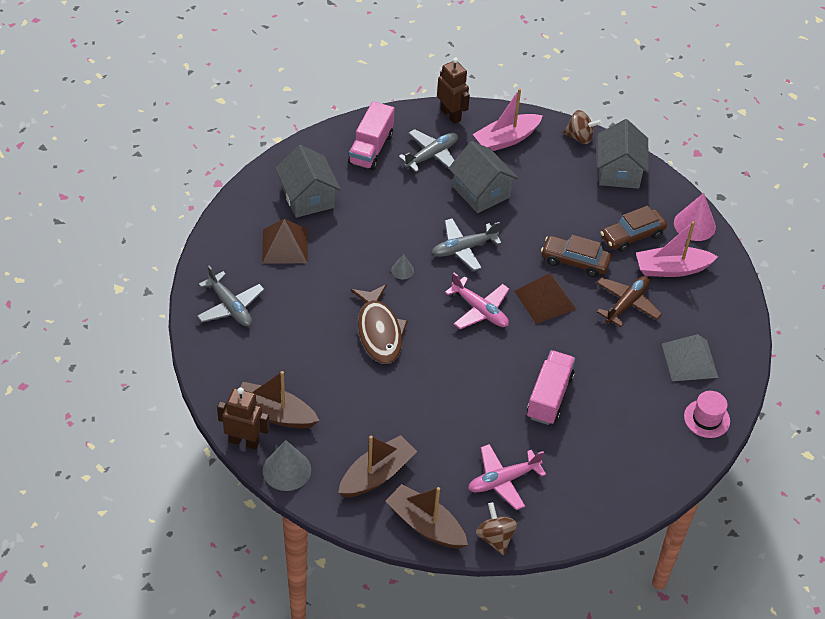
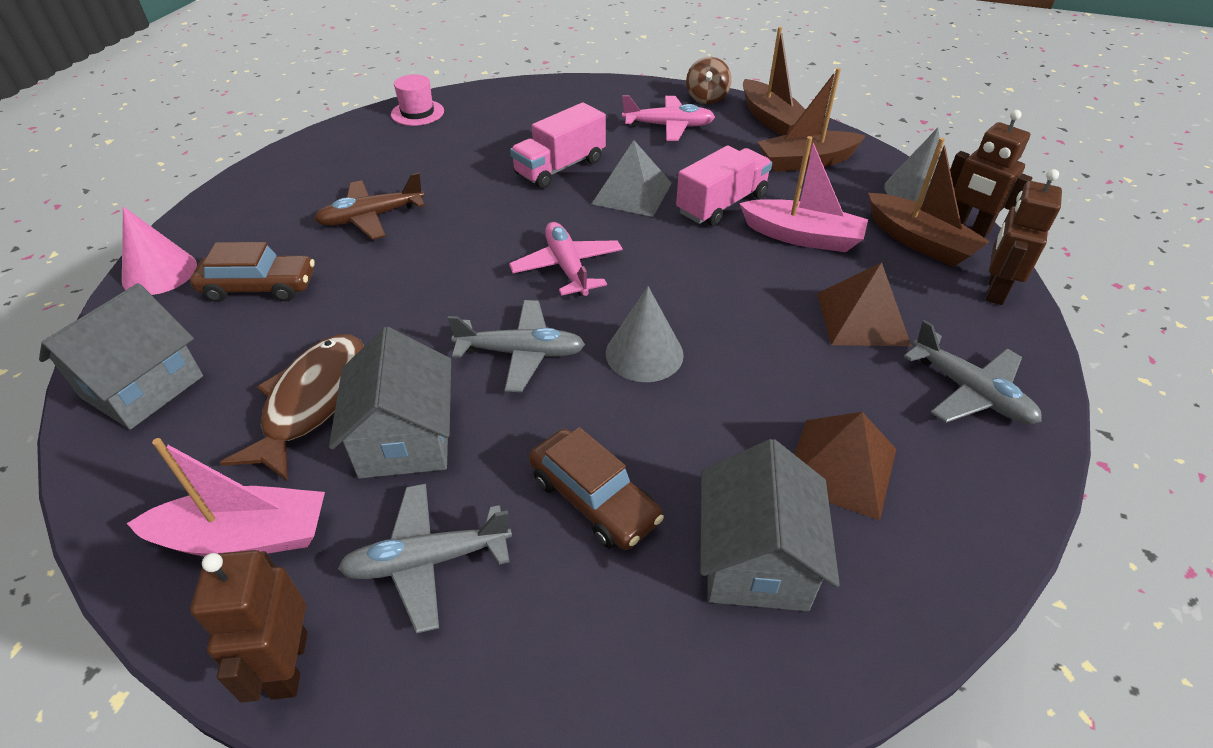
camera: 150 degrees left, 5 degrees down
(222, 386) = (994, 290): none -> brown robot
(230, 307) = (970, 392): grey plane -> grey plane turned 150 degrees clockwise
(371, 149) = (546, 640): pink truck -> pink truck (722, 204)
(379, 331) = (730, 286): brown fish -> brown fish (312, 402)
(402, 270) = (644, 353): grey cone -> grey cone, size x1.91
(545, 300) = (468, 252): brown pyramid -> brown pyramid (862, 318)
(575, 261) = (377, 282): brown car -> brown car (594, 499)
(579, 137) = (111, 481): brown spinning top -> none
(671, 269) = (266, 234): pink boat -> pink boat (802, 236)
(689, 360) = (372, 153): grey pyramid -> grey pyramid (632, 193)

